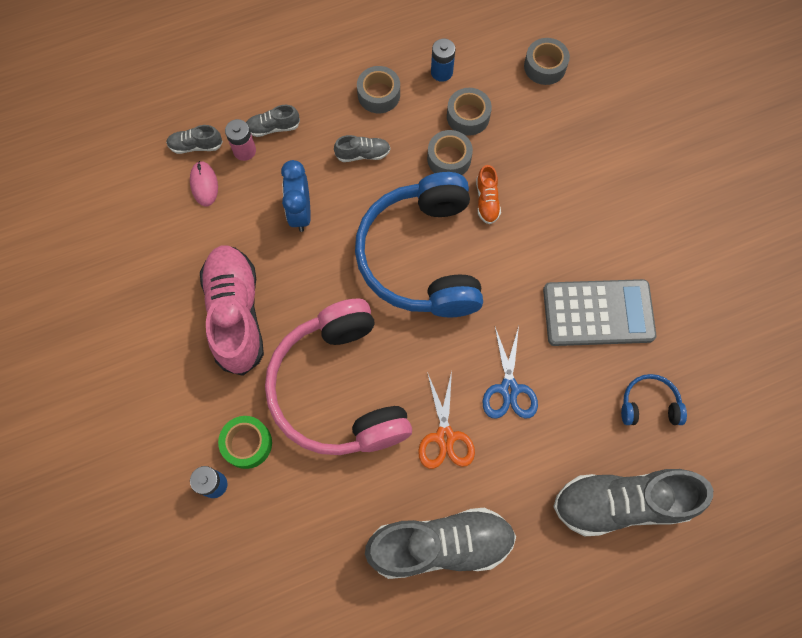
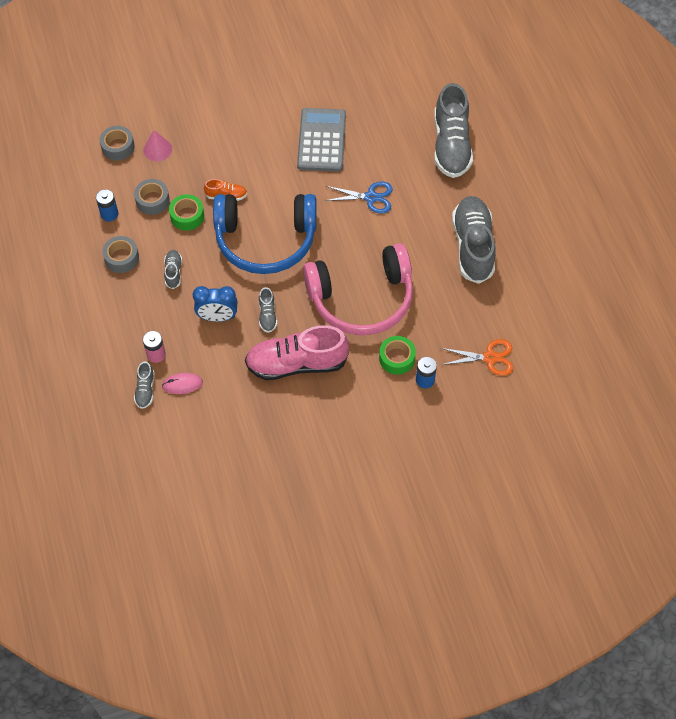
camera: 85 degrees left, 10 degrees down
(273, 127) = (138, 333): grey shoe -> grey shoe (267, 315)
(445, 437) = (401, 237): orange scissors -> orange scissors (490, 358)
(449, 158) = (187, 216): grey tape -> green tape
(548, 111) = (157, 149): none -> pink cone
(649, 405) = (388, 122): blue headphones -> none

